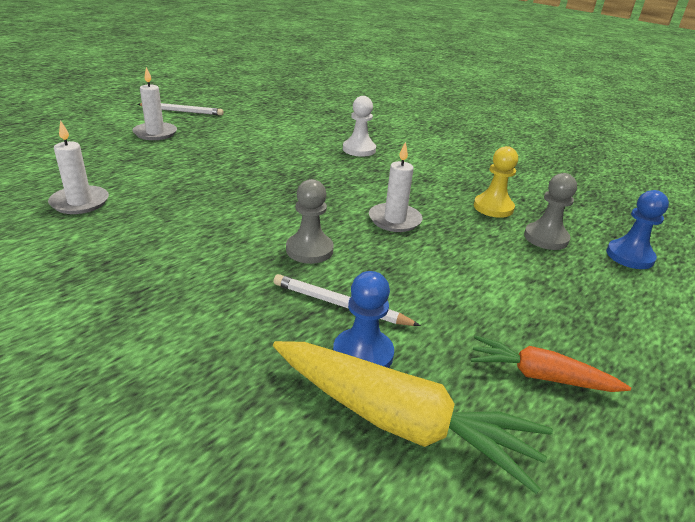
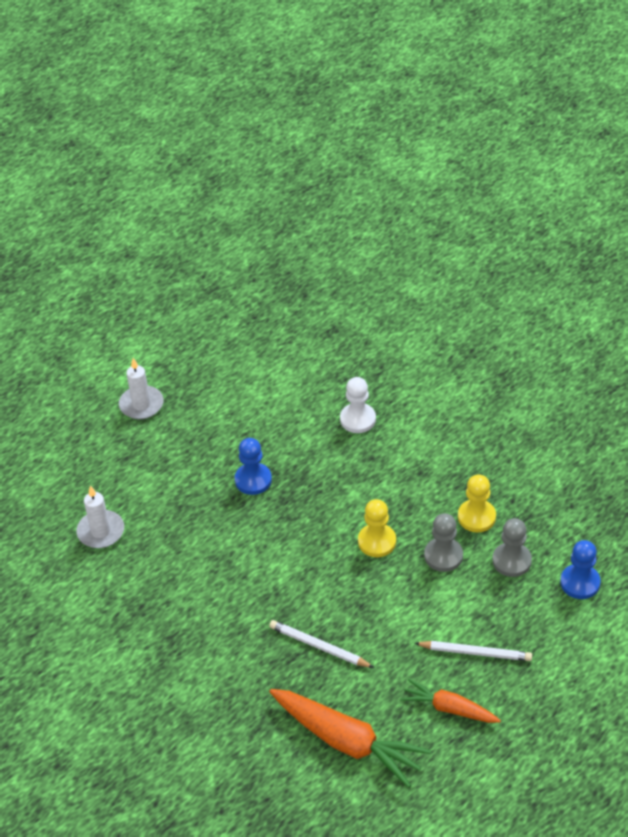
camera: 10 degrees right, 15 degrees up
(182, 111) = (162, 351): white pencil -> white pencil (475, 652)
(309, 250) = (298, 586): grey pawn -> grey pawn (443, 556)
(363, 354) = (330, 691): blue pawn -> blue pawn (253, 480)
(394, 220) = (377, 541): white candle -> yellow pawn
(399, 421) = (347, 741): yellow carrot -> orange carrot

